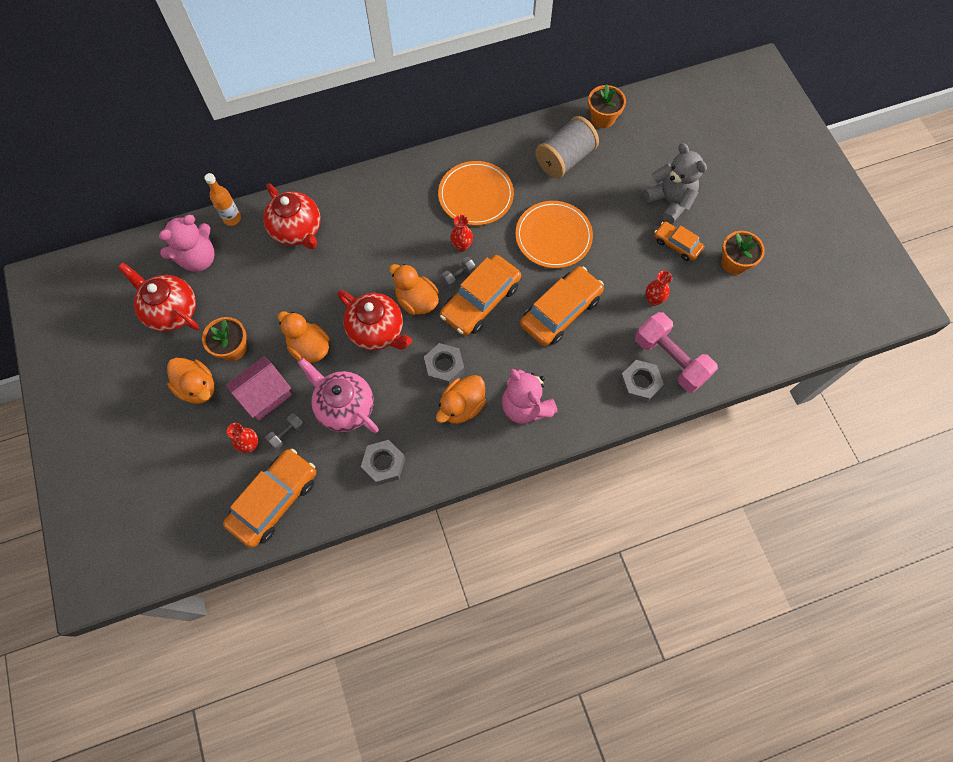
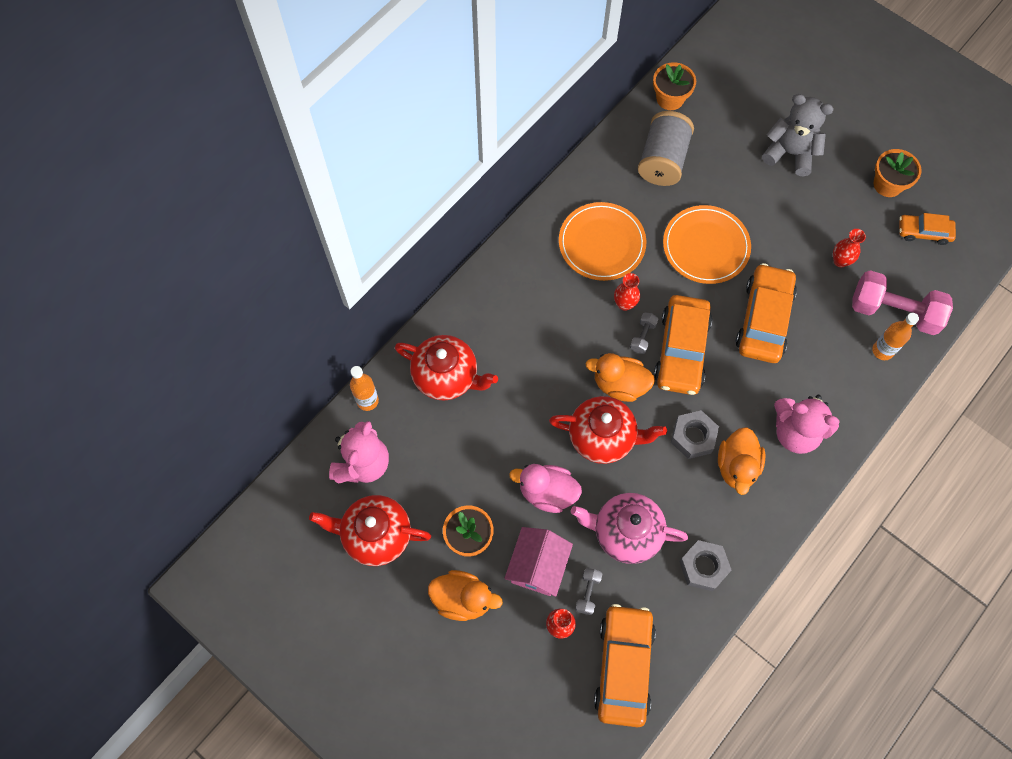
camera: 30 degrees left, 0 degrees up
(309, 348) = (547, 492): orange duck -> pink duck
(639, 383) = (882, 351): grey nut -> orange bottle
(677, 244) = (825, 194): orange car -> orange car (923, 232)

